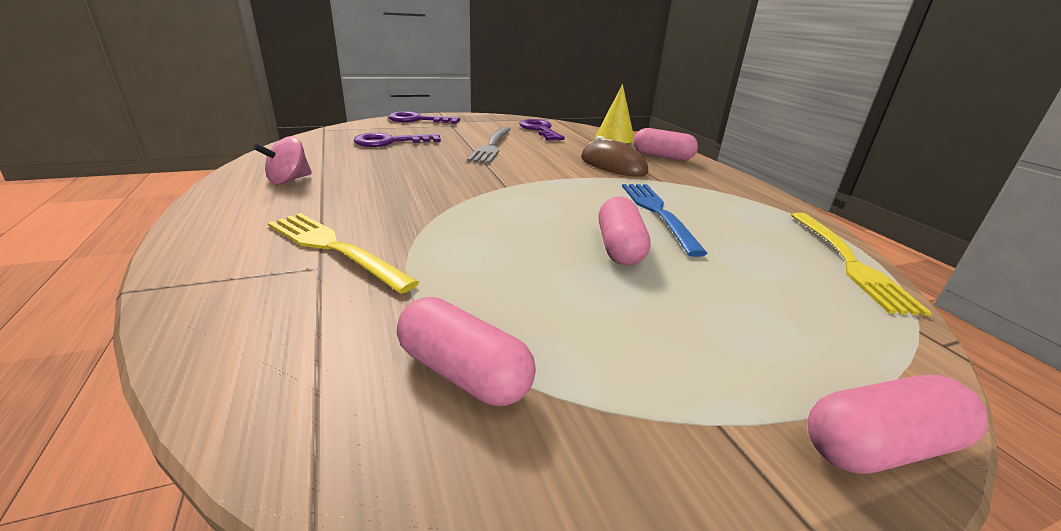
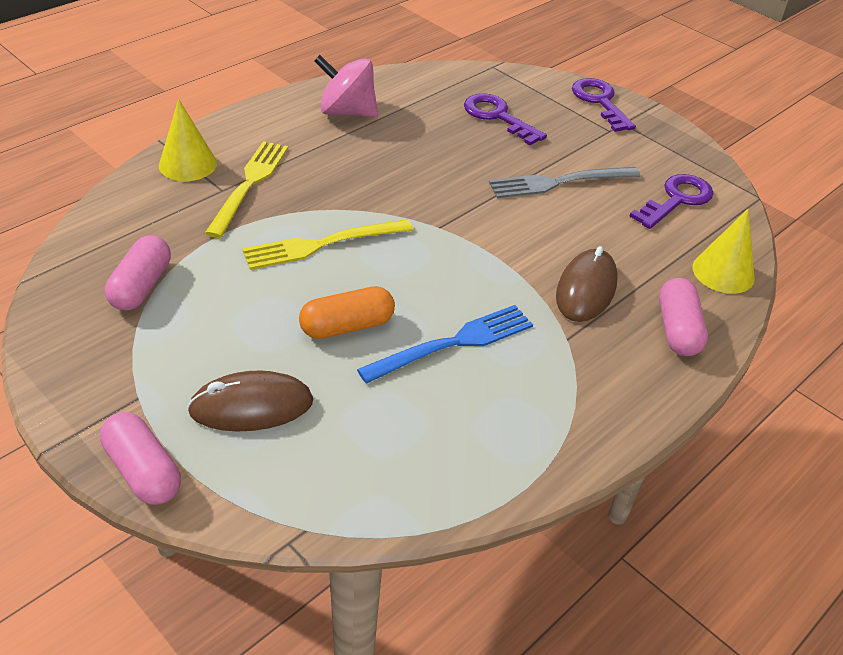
camera: 65 degrees right, 15 degrees up
(226, 279) = (188, 164): none -> yellow cone
(289, 180) = (347, 112): pink spinning top -> pink spinning top, size x1.51
(619, 248) = (347, 326): pink capsule -> orange capsule
(736, 326) = (251, 406): none -> brown mouse
(849, 262) = (427, 500): yellow fork -> yellow fork (322, 245)

